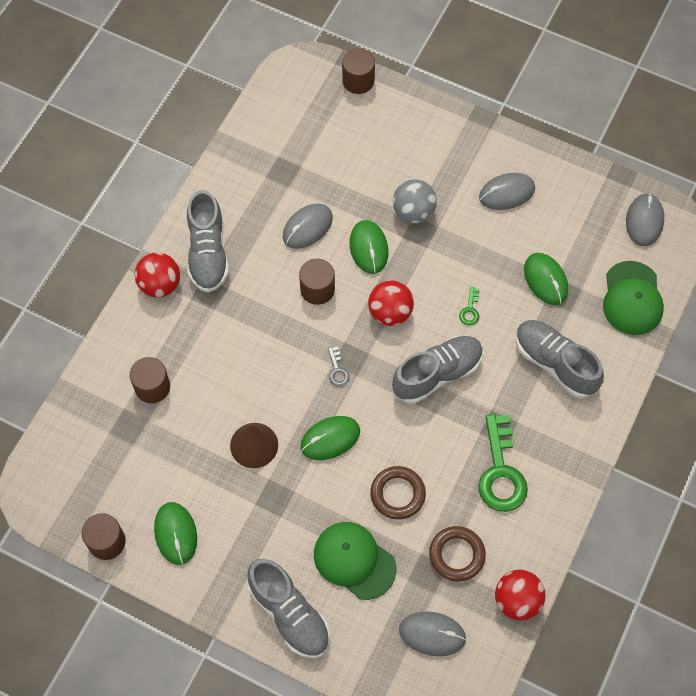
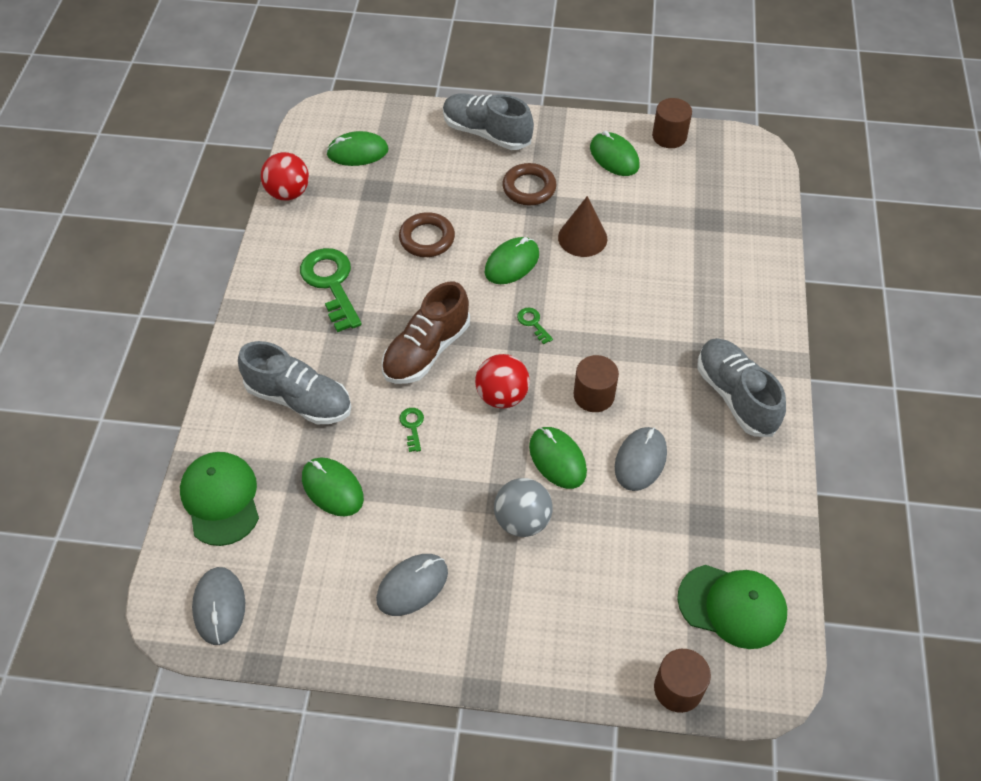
camera: 160 degrees right, 10 degrees down
(152, 387) = (708, 256): brown cylinder -> none
(160, 285) = (764, 348): red ball -> none
(337, 370) = (533, 323): grey key -> green key
(354, 560) = (446, 181): green cap -> green cap (732, 606)
(432, 634) = (357, 152): grey mouse -> green mouse
(437, 374) = (426, 351): grey shoe -> brown shoe
(456, 555) = (354, 209): brown ring -> brown ring (529, 188)

